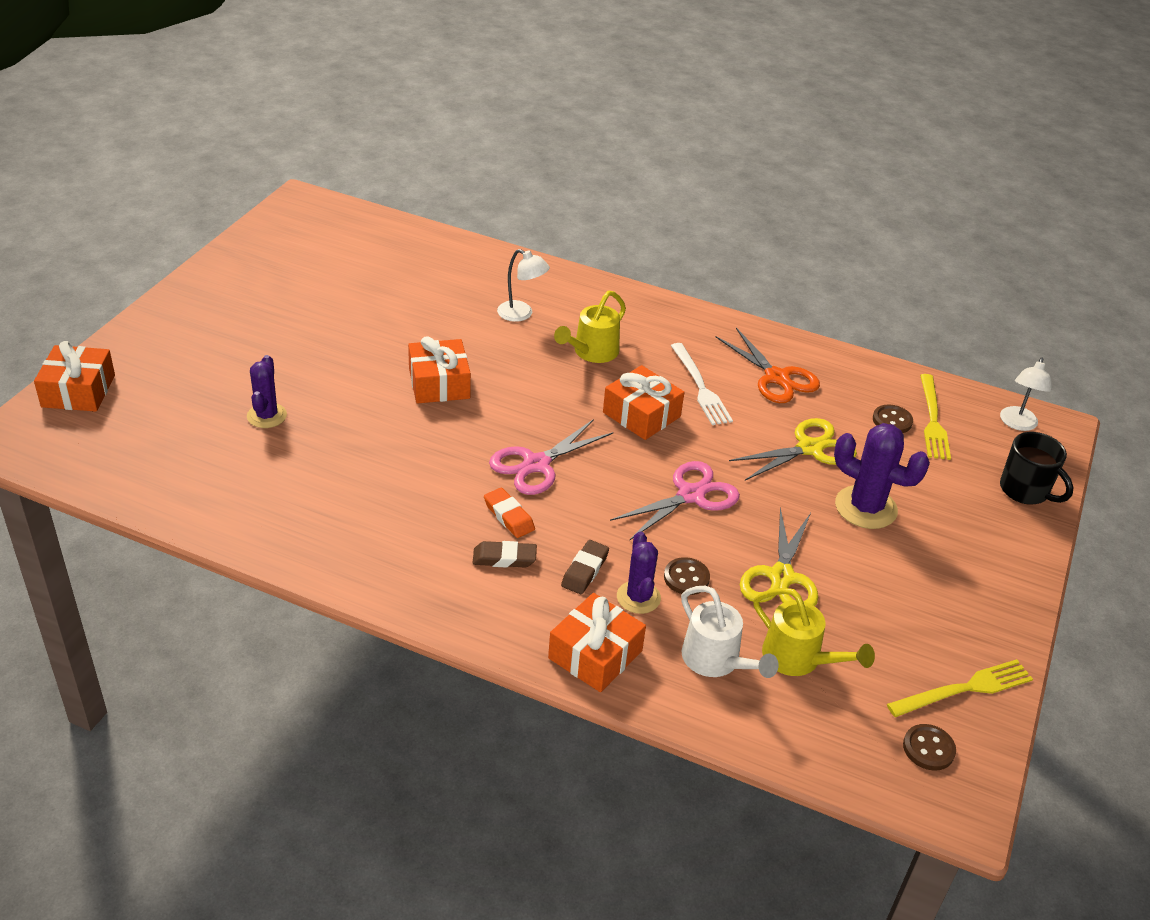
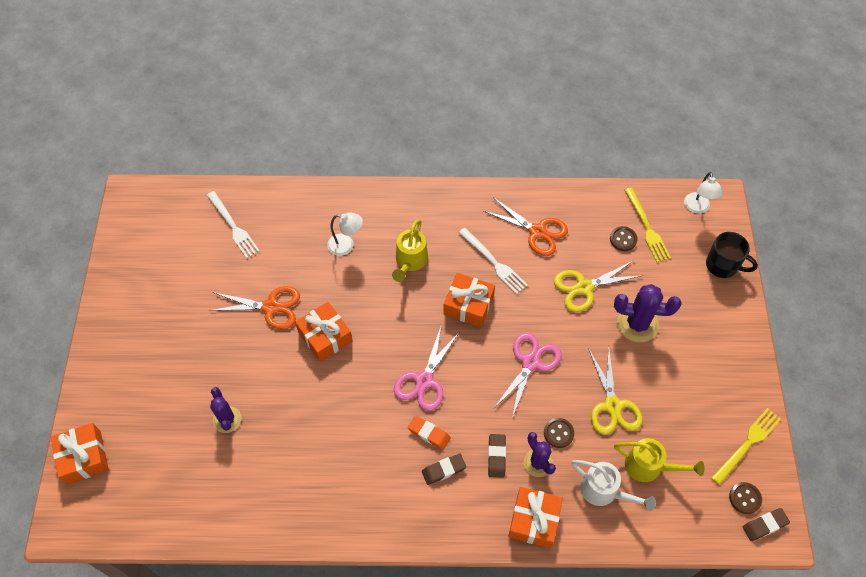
camera: 20 degrees left, 20 degrees up
(392, 337) = (271, 307): none -> orange scissors
(398, 258) = (233, 226): none -> white fork
(809, 448) = (584, 287): yellow scissors -> yellow scissors turned 150 degrees counterclockwise
(944, 792) = (764, 525): none -> brown eraser

